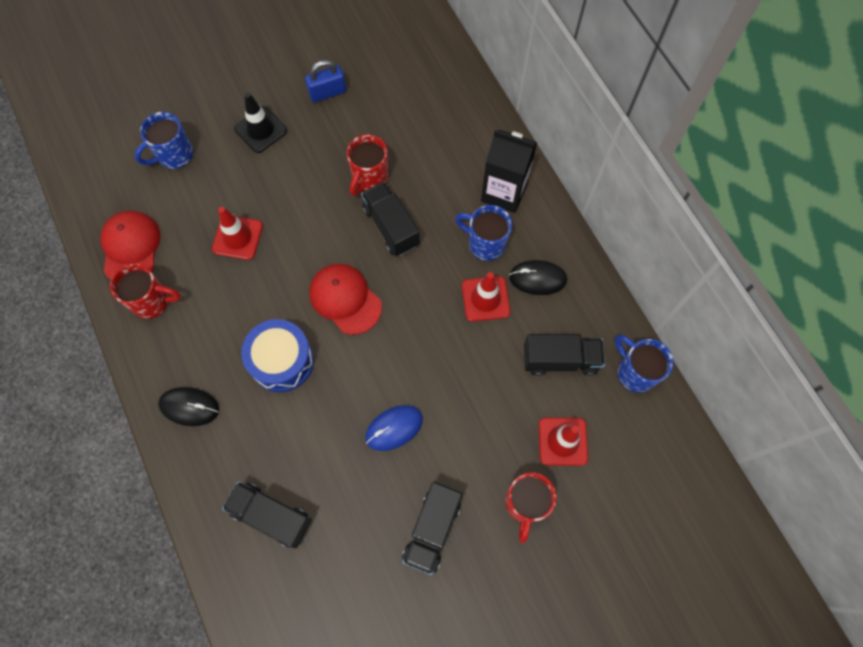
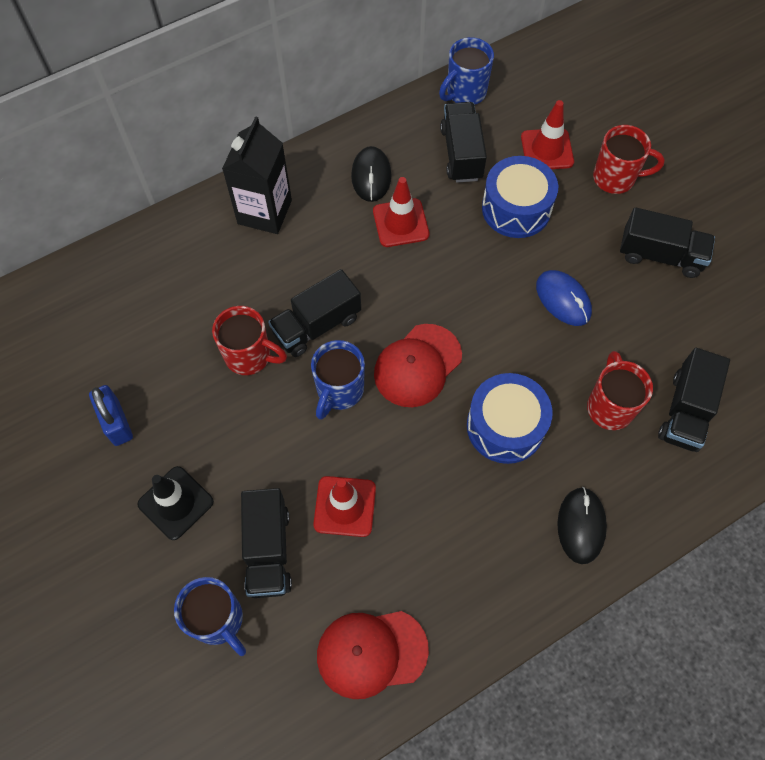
camera: 95 degrees left, 5 degrees down
(152, 301) = (448, 603): red mug -> red mug (609, 406)
(215, 186) = (268, 550): none -> black truck
(485, 243) = (332, 227): blue mug -> blue mug (339, 391)
(494, 401) = (516, 208): none -> blue drum

